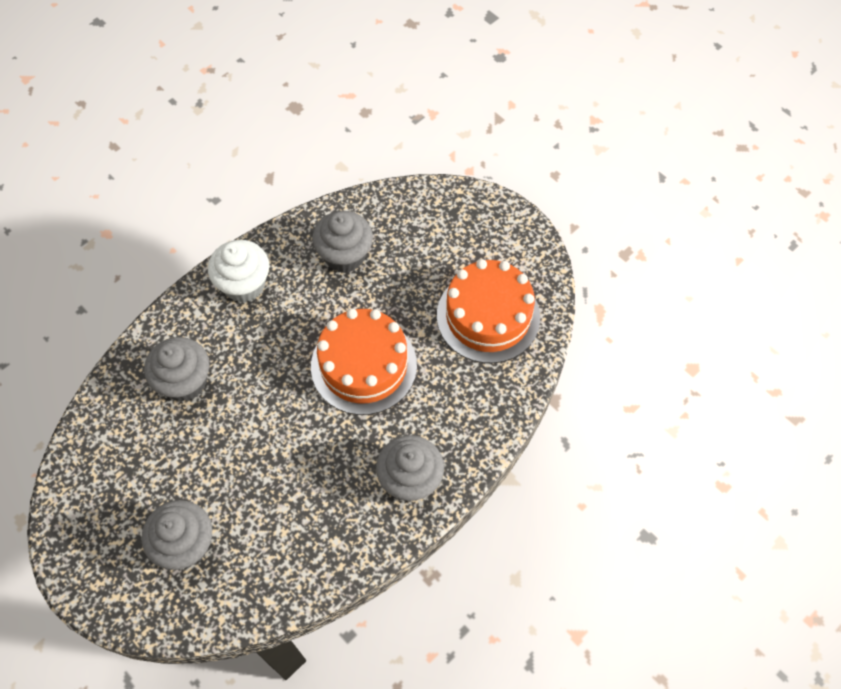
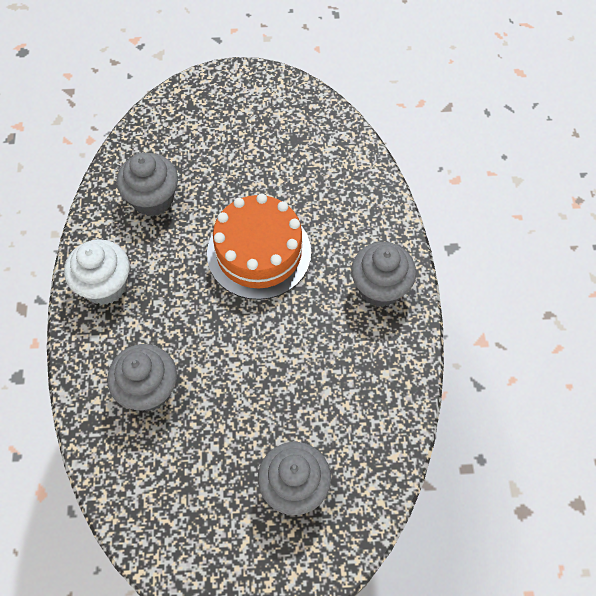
camera: 50 degrees left, 0 degrees up
(488, 316) = (297, 146): orange cake -> none

